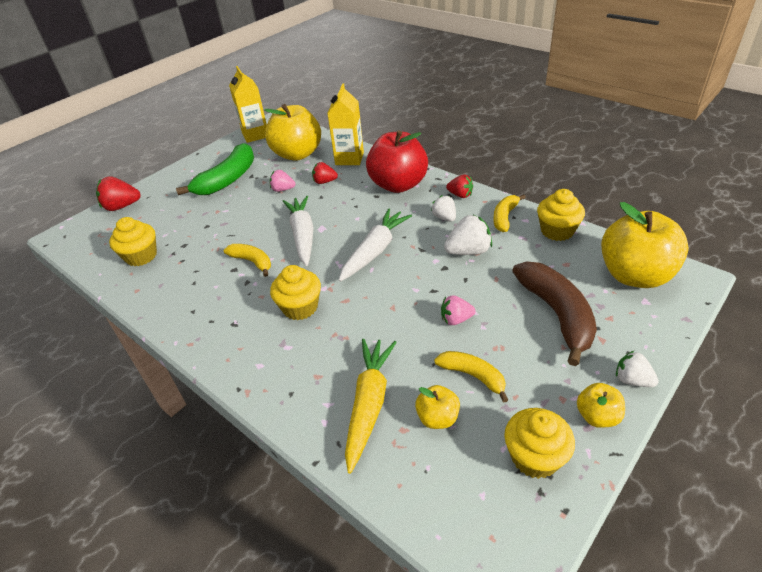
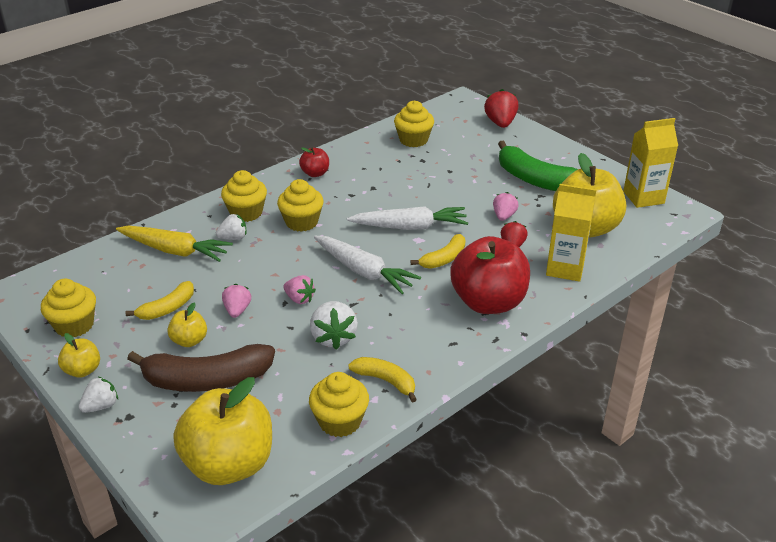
camera: 95 degrees right, 5 degrees down
(201, 318) = (315, 173): none -> red apple
(252, 262) = (379, 197): yellow banana -> yellow banana (444, 259)
(284, 358) = (246, 213): none -> yellow cupcake
(425, 281) = (299, 299): none -> pink strawberry
(437, 418) = (140, 282): yellow apple -> yellow apple (189, 341)
(444, 217) = (404, 330): white strawberry -> white strawberry (233, 238)
(460, 195) = (448, 352): red strawberry -> none

